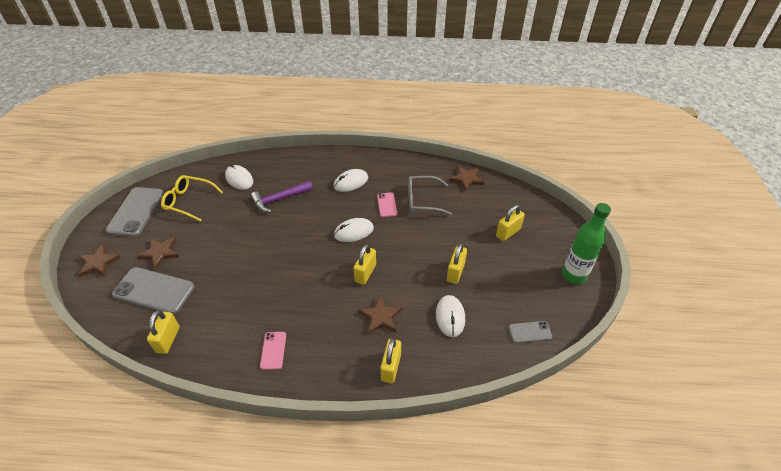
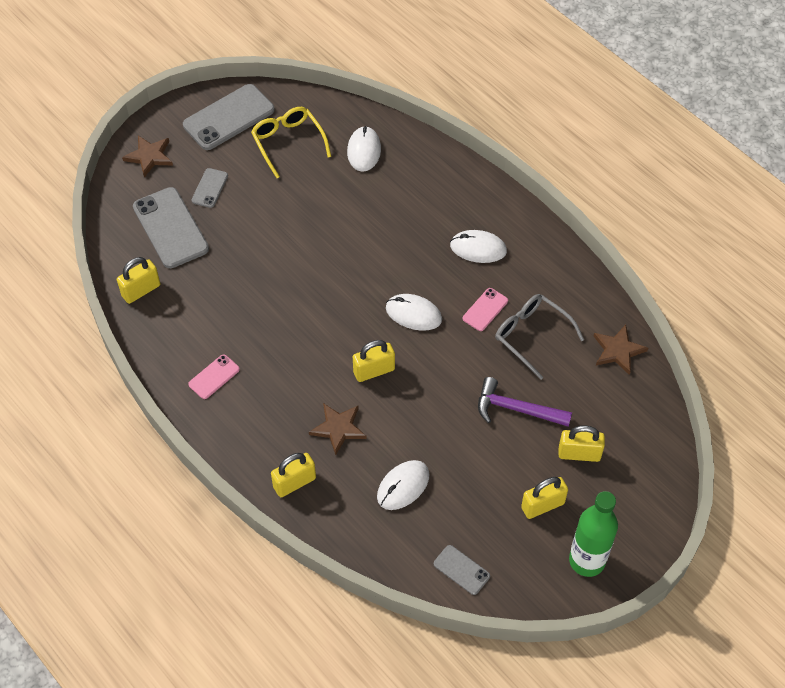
camera: 45 degrees right, 10 degrees up
(160, 253) = (210, 188): brown star -> grey phone
(279, 199) = (379, 211): purple hammer -> purple hammer (516, 409)
(455, 272) = (464, 447): yellow padlock -> yellow padlock (542, 505)

